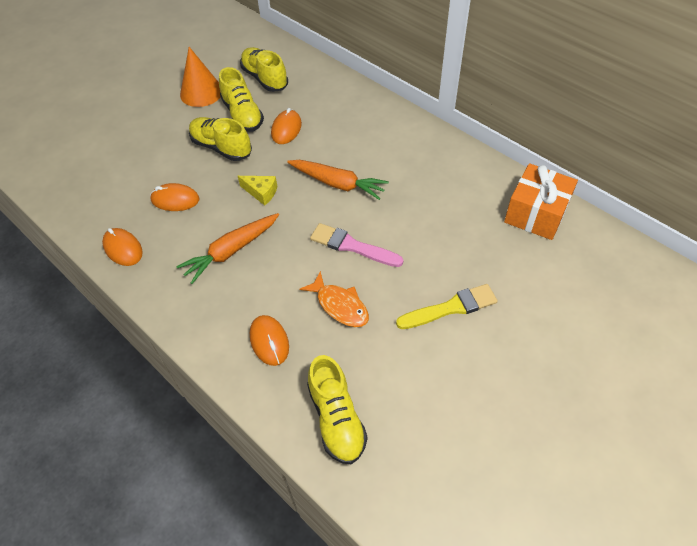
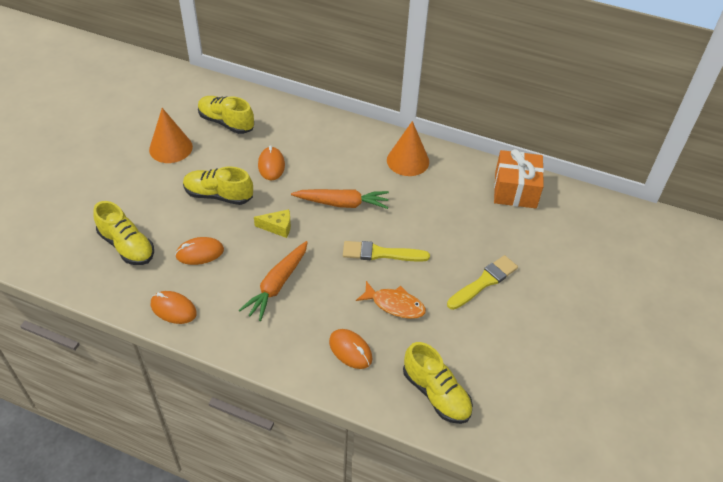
camera: 25 degrees left, 5 degrees down
(242, 115) = (223, 161): yellow shoe -> yellow shoe (127, 246)
(352, 246) = (381, 253): pink brush -> yellow brush
(429, 154) = (408, 161): none -> orange cone

